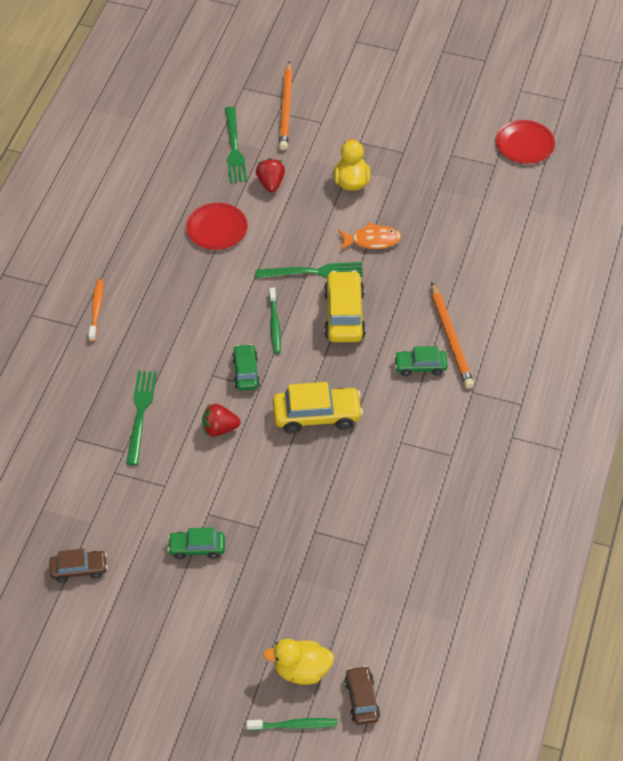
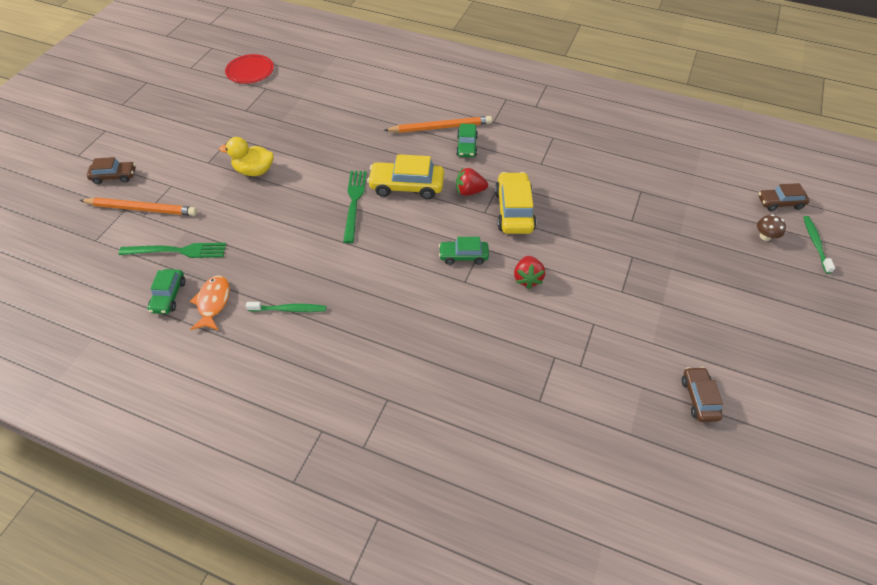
camera: 85 degrees left, 0 degrees up
(96, 310) = (367, 379): orange toothbrush -> none
(140, 414) = (509, 341): green fork -> none
(197, 548) = (660, 300): green car -> green car (169, 296)
(217, 228) = (281, 270): red plate -> none
(270, 183) = (236, 226): red strawberry -> red strawberry (469, 191)
(274, 324) = (410, 233): green toothbrush -> green toothbrush (289, 309)
(301, 671) = (765, 236): yellow duck -> brown mushroom
(329, 77) = (114, 176): none -> brown car
(372, 240) = (327, 163): orange fish -> orange fish (213, 302)

